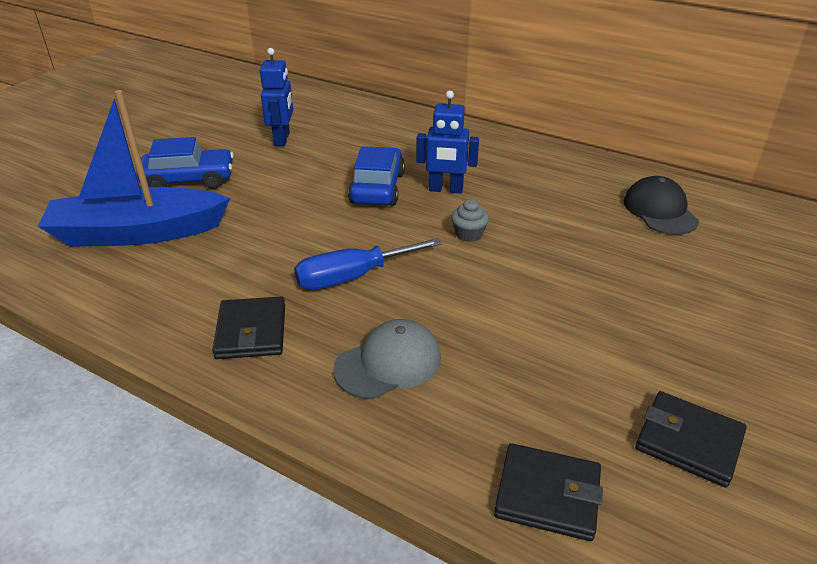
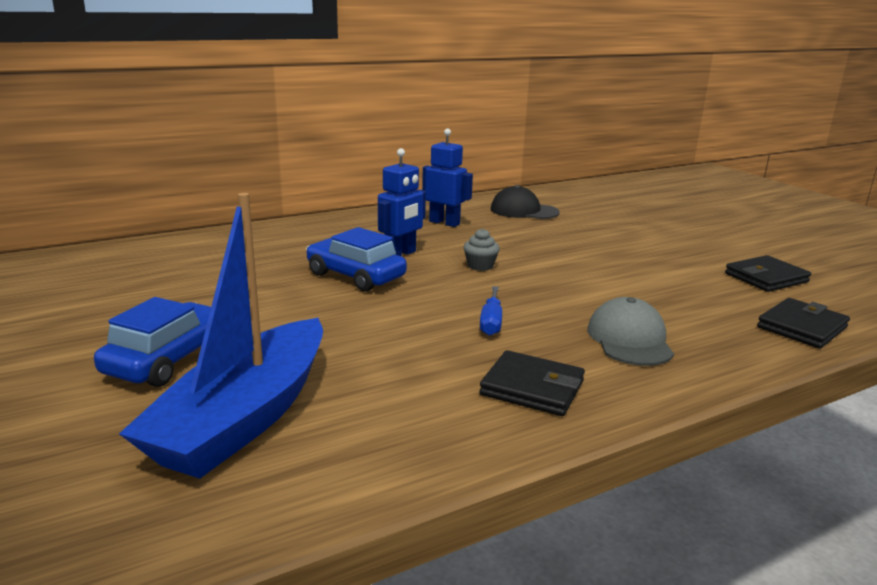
camera: 60 degrees left, 15 degrees down
(282, 139) = (175, 290): blue robot -> blue robot (444, 223)
(352, 277) = (491, 322): blue screwdriver -> blue screwdriver, size x0.62

